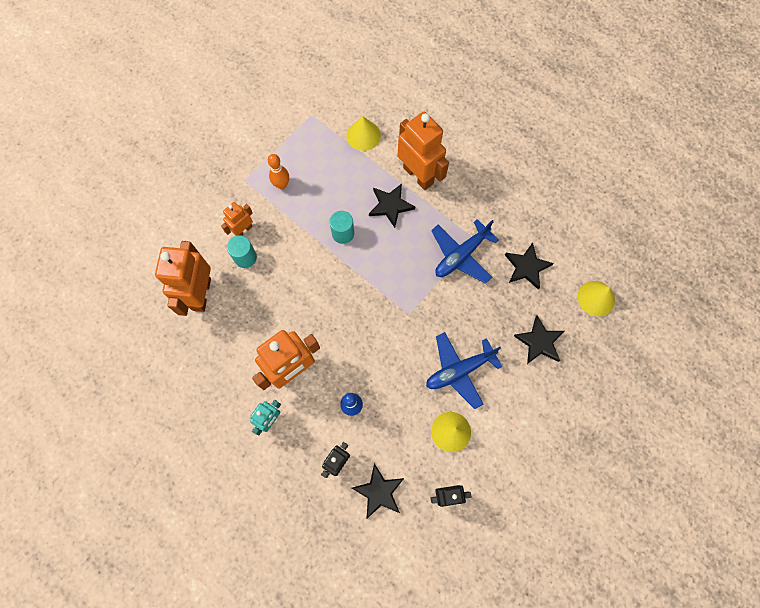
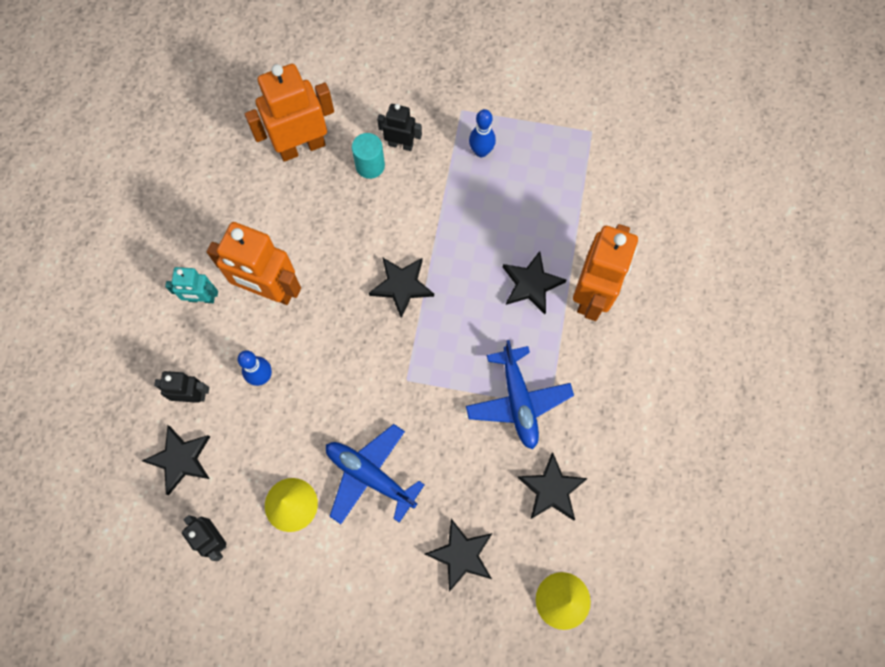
camera: 60 degrees right, 0 degrees up
(243, 230) = (401, 144): orange robot -> black robot
(282, 185) = (481, 151): orange bowling pin -> blue bowling pin
(343, 233) = (462, 251): turquoise cylinder -> none
(343, 283) = (401, 286): none -> black star
(363, 135) = (603, 203): yellow cone -> none
(461, 255) = (518, 401): blue plane -> blue plane turned 120 degrees counterclockwise

